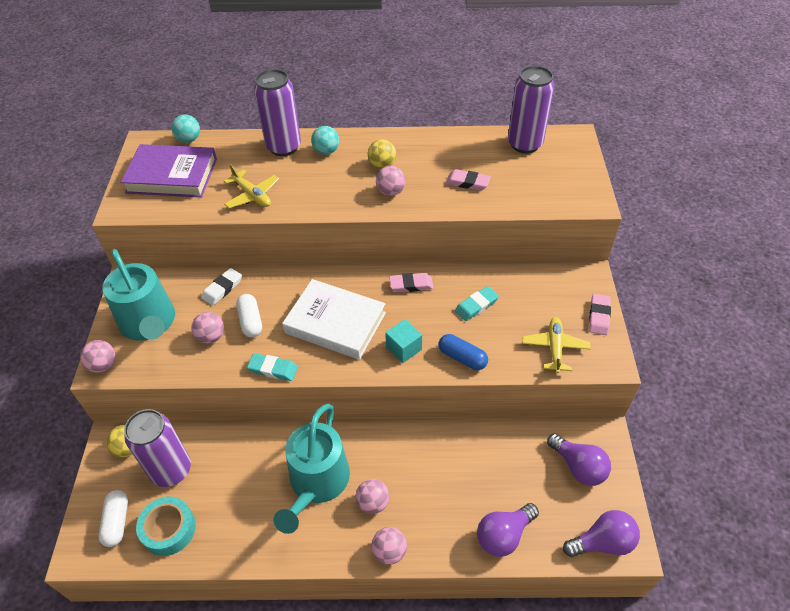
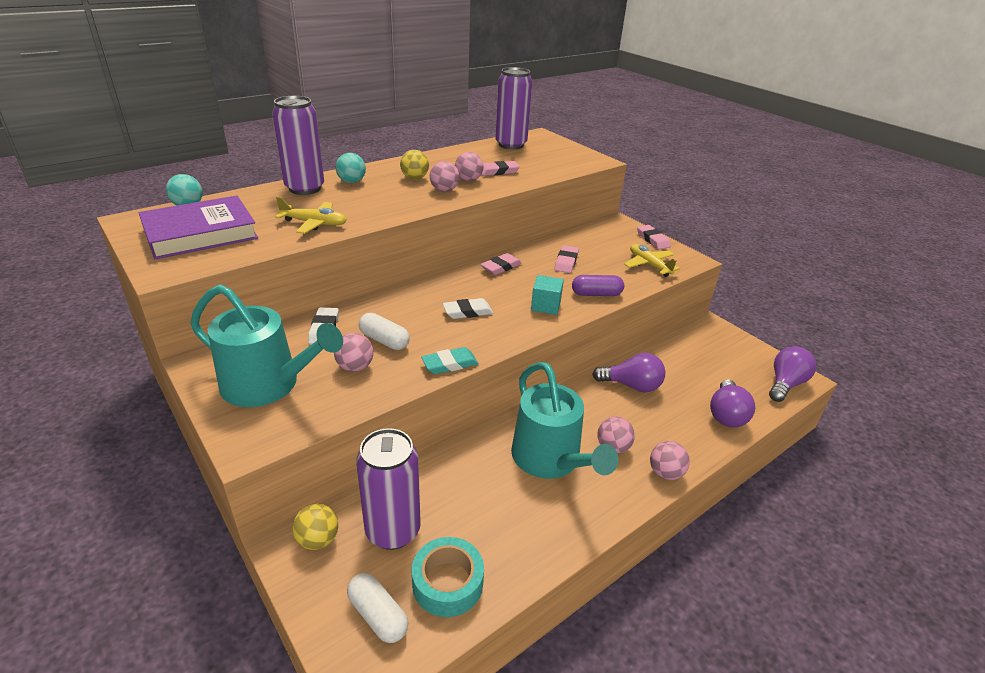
camera: 40 degrees left, 15 degrees down
(103, 365) = (247, 442): pink ball -> pink ball (468, 180)
(335, 323) = (467, 312): white book -> white eraser
(462, 358) = (596, 294): blue capsule -> purple capsule
(476, 306) = (566, 262): turquoise eraser -> pink eraser
(578, 467) = (718, 350): purple light bulb -> purple light bulb (631, 385)

